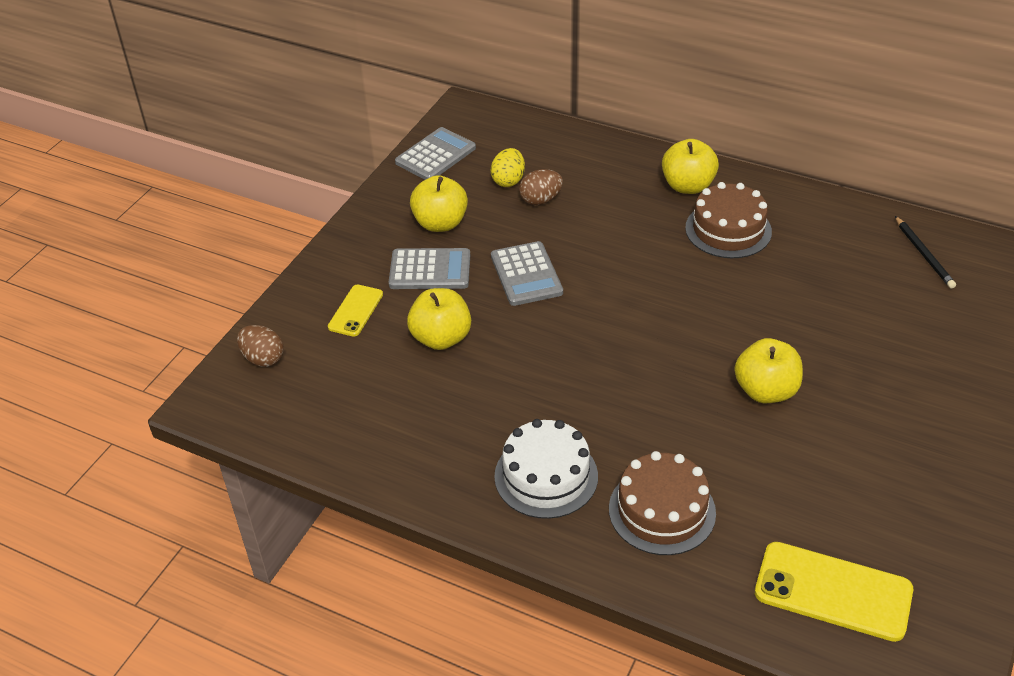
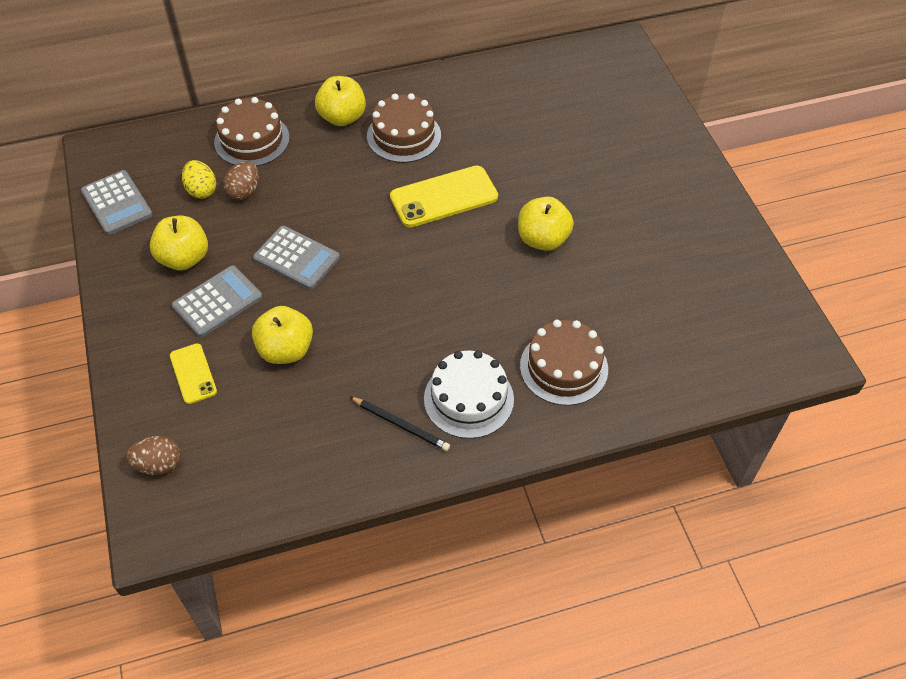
camera: 45 degrees left, 10 degrees up
(435, 155) = (117, 203): grey calculator -> grey calculator turned 150 degrees clockwise
(590, 163) = (252, 140): none -> brown cake
(833, 591) = (706, 345): yellow phone -> yellow phone (444, 197)
(924, 254) = (542, 81): black pencil -> black pencil (401, 425)

